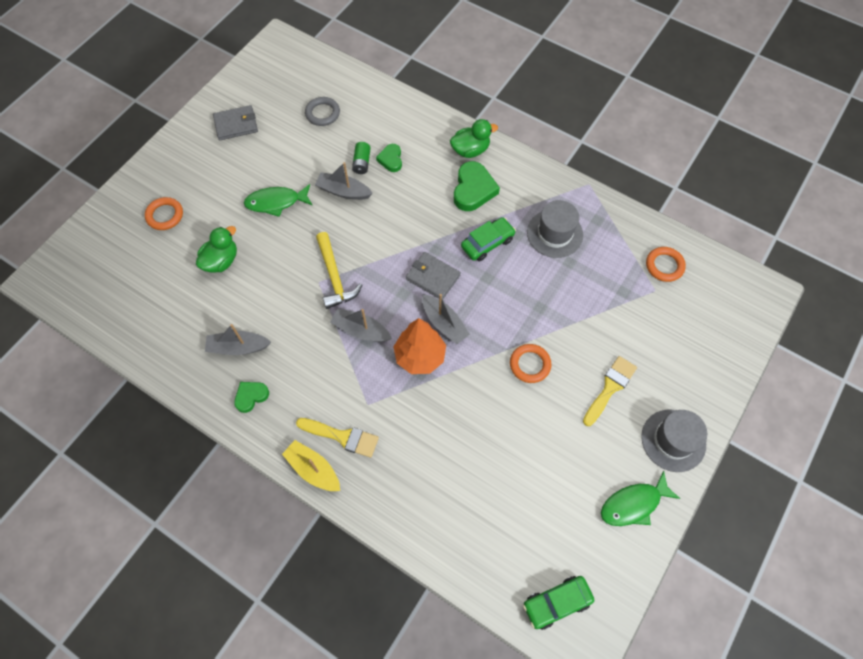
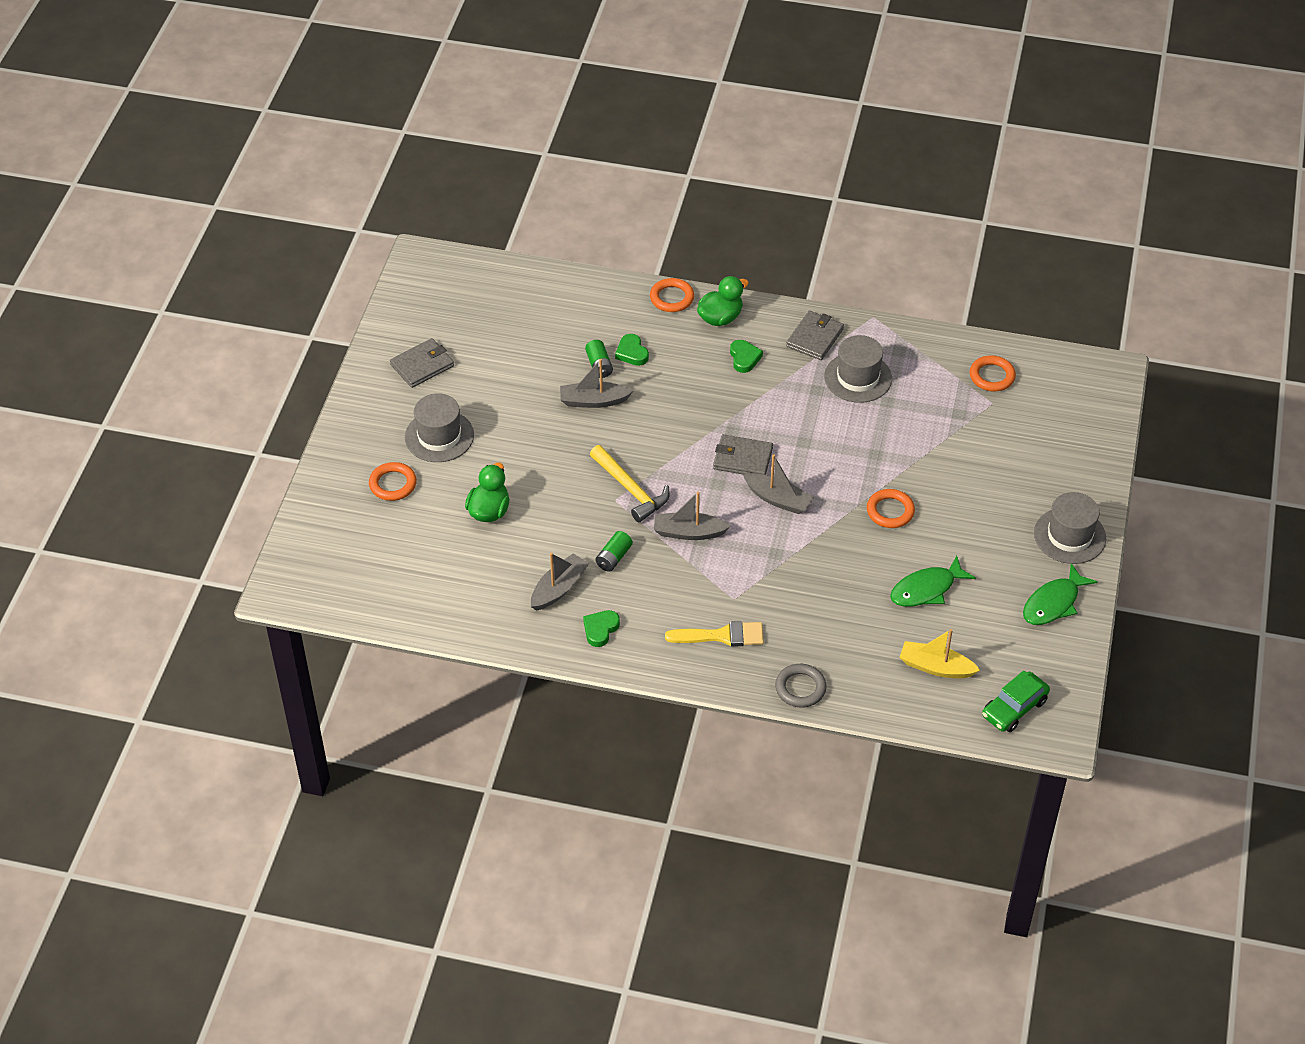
camera: 20 degrees left, 15 degrees down
(218, 186) = (439, 436): none -> grey hat
(238, 347) = (559, 588): grey boat -> grey boat turned 150 degrees clockwise
(276, 202) = (519, 434): green fish -> green fish (926, 589)
(293, 333) = (613, 557): none -> green battery
(313, 469) = (706, 674): yellow boat -> yellow boat (936, 667)
(322, 113) = (522, 325): grey ring -> grey ring (800, 688)
(420, 356) = (767, 538): orange tree -> none
(441, 123) = (672, 298): none -> orange ring
(473, 189) = (744, 358): green heart -> green heart, size x0.59
(487, 243) = (787, 408): green car -> none
(535, 188) = (815, 338): none -> grey wallet
(610, 388) = (984, 508): yellow brush -> none

